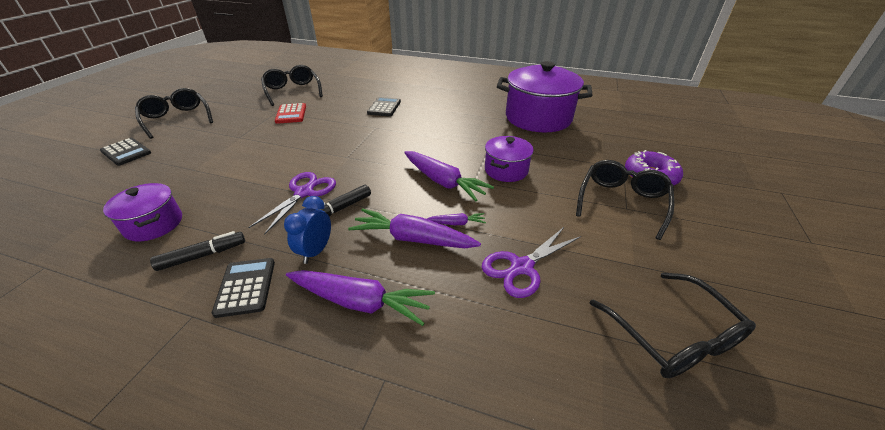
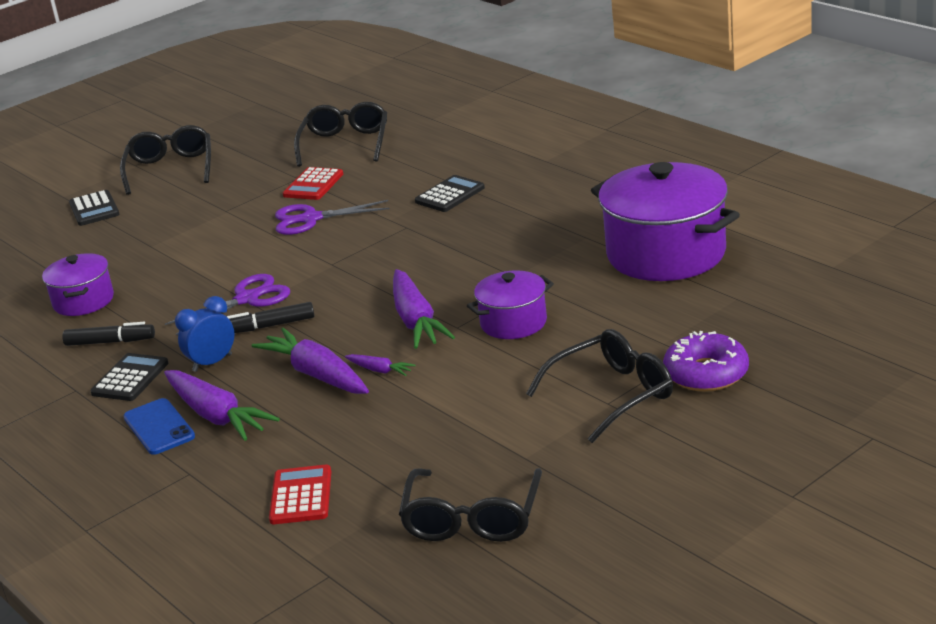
camera: 35 degrees right, 10 degrees down
(312, 333) = (159, 427): none -> blue phone
(516, 366) = (301, 496): none -> red calculator
(522, 267) = (399, 428): purple scissors -> purple scissors (311, 219)

